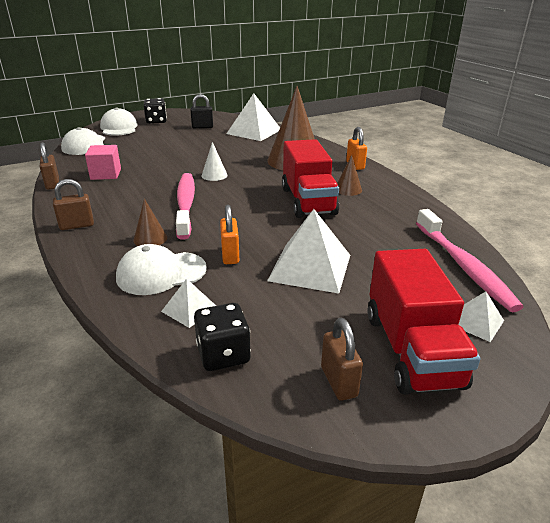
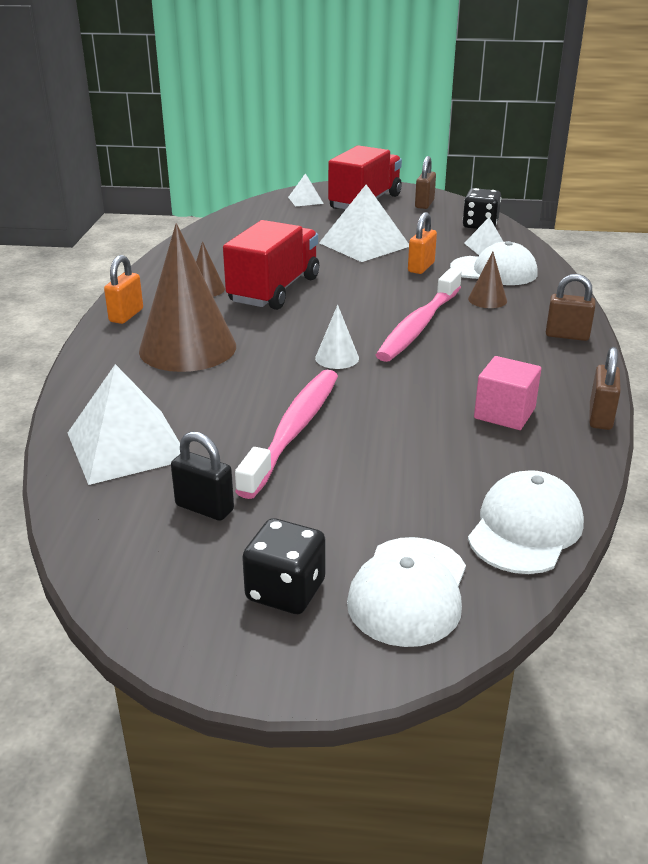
camera: 145 degrees left, 0 degrees up
(463, 266) = (249, 217): pink toothbrush -> pink toothbrush (293, 430)

